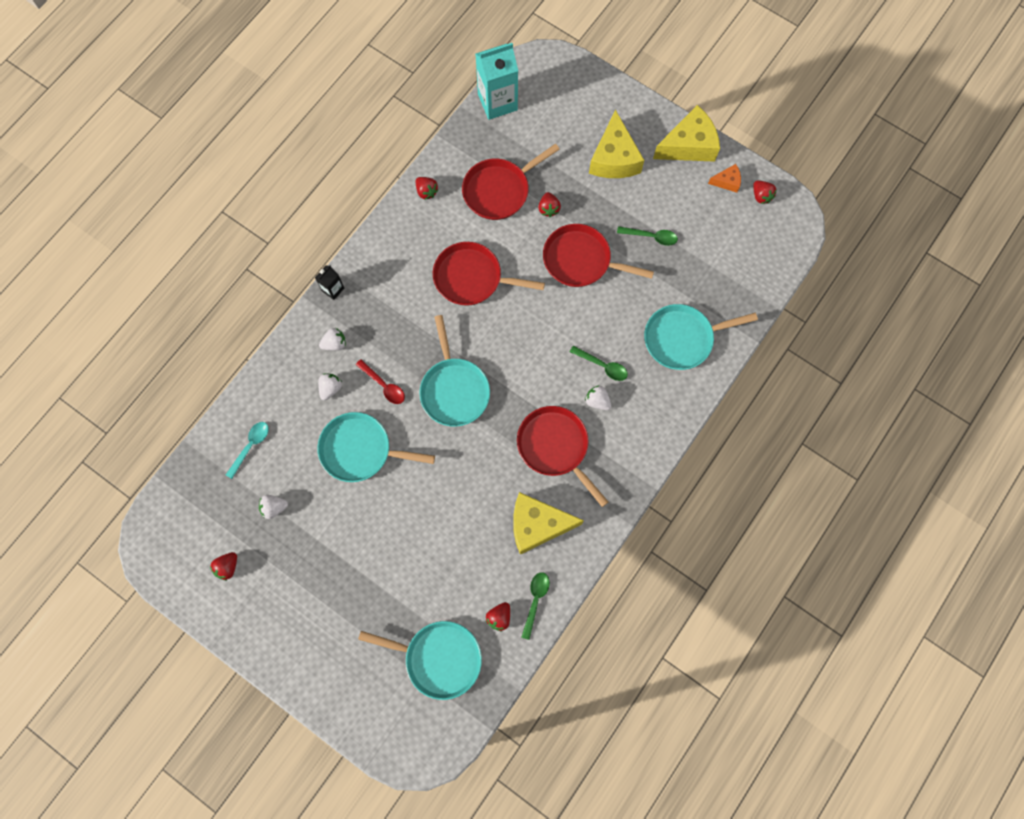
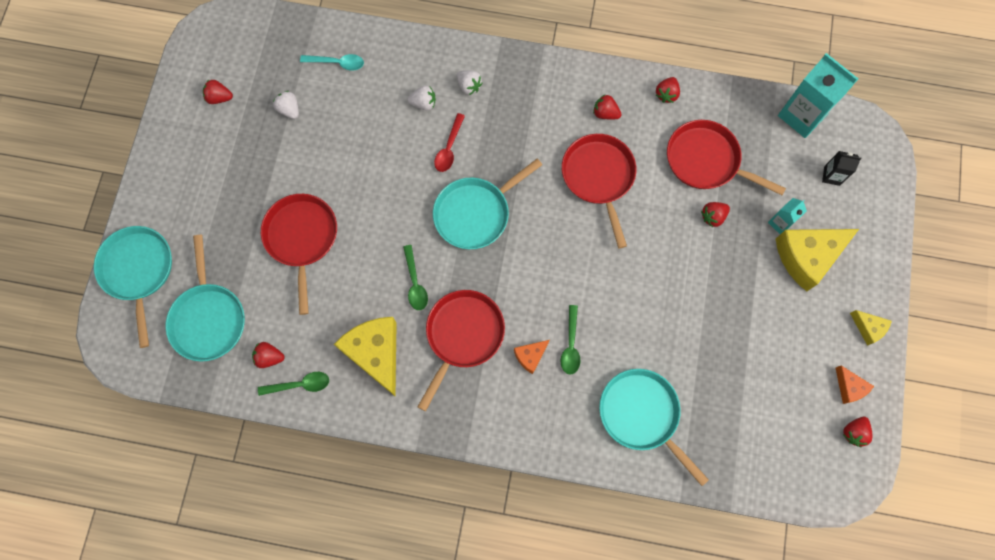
camera: 65 degrees right, 0 degrees up
(333, 289) = (521, 59): black carton -> black carton (831, 176)
(360, 450) = (376, 157): turquoise pan -> turquoise pan (138, 271)
(418, 246) = (605, 113): none -> red strawberry
(577, 163) = (780, 223): none -> turquoise carton
(581, 260) = (674, 273): red pan -> red pan (302, 238)
(597, 401) = (530, 356): white strawberry -> orange cheese
(651, 237) = (739, 333): green spoon -> green spoon (415, 283)
(689, 145) = (868, 328): yellow cheese -> yellow cheese, size x0.48

